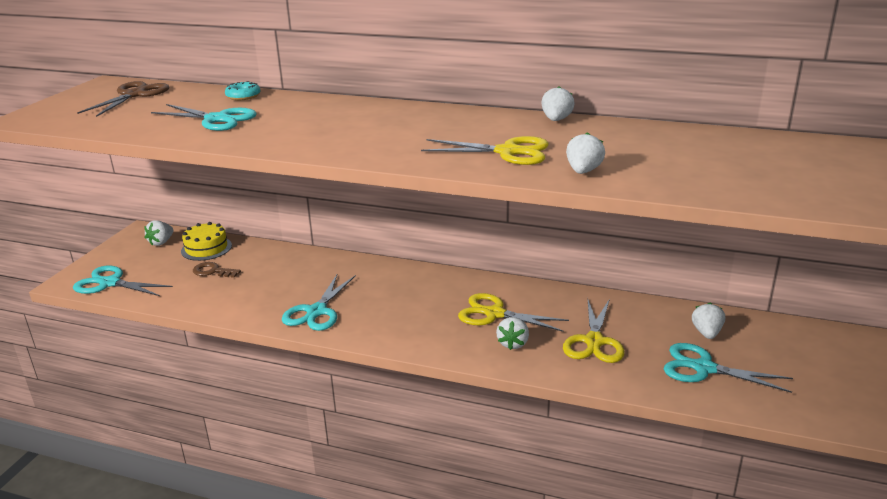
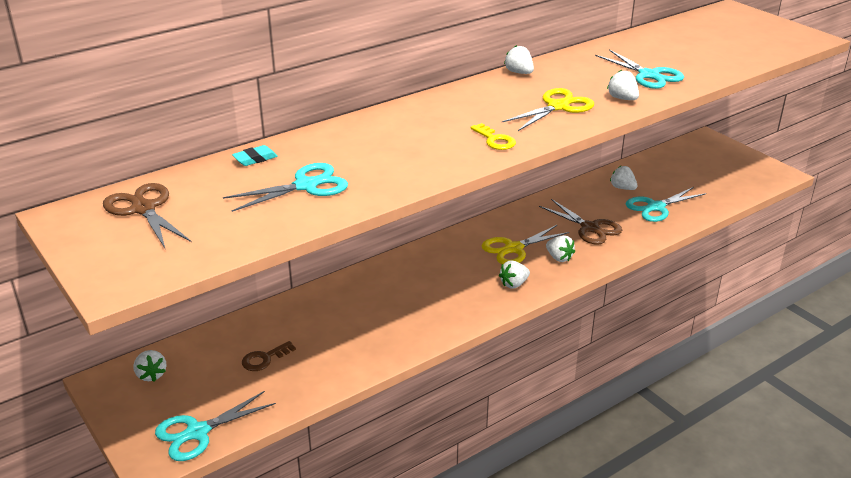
camera: 55 degrees left, 5 degrees up
(206, 248) = (209, 349): yellow cake -> none
(243, 96) = (255, 159): turquoise donut -> turquoise eraser
(316, 311) = (413, 325): turquoise scissors -> turquoise scissors (649, 75)
(389, 149) = (495, 140): none -> yellow key
(435, 336) = (514, 284): none -> white strawberry
(594, 341) = (590, 228): yellow scissors -> brown scissors

